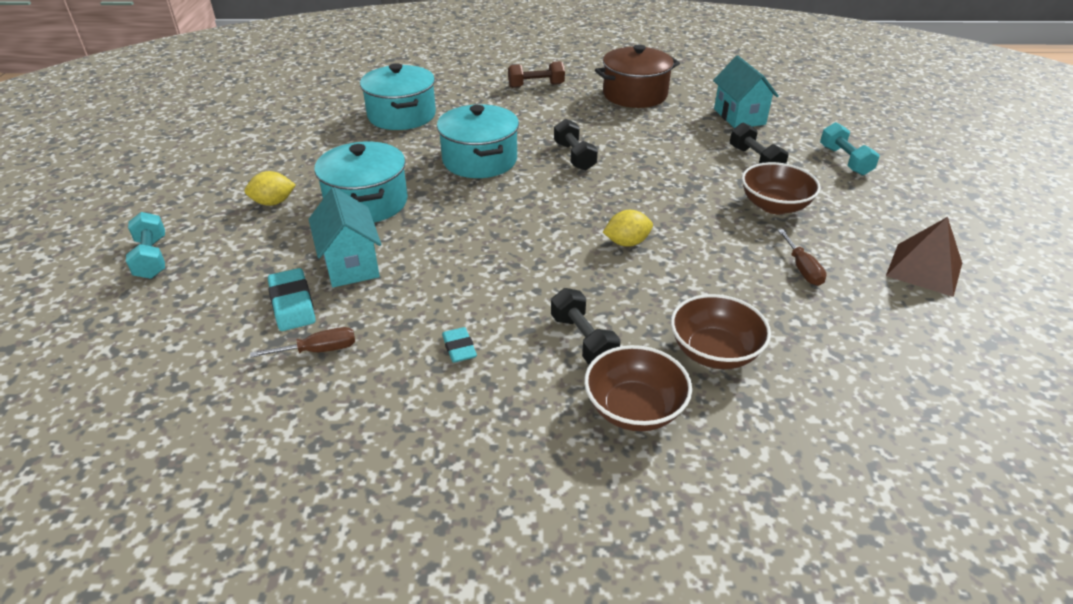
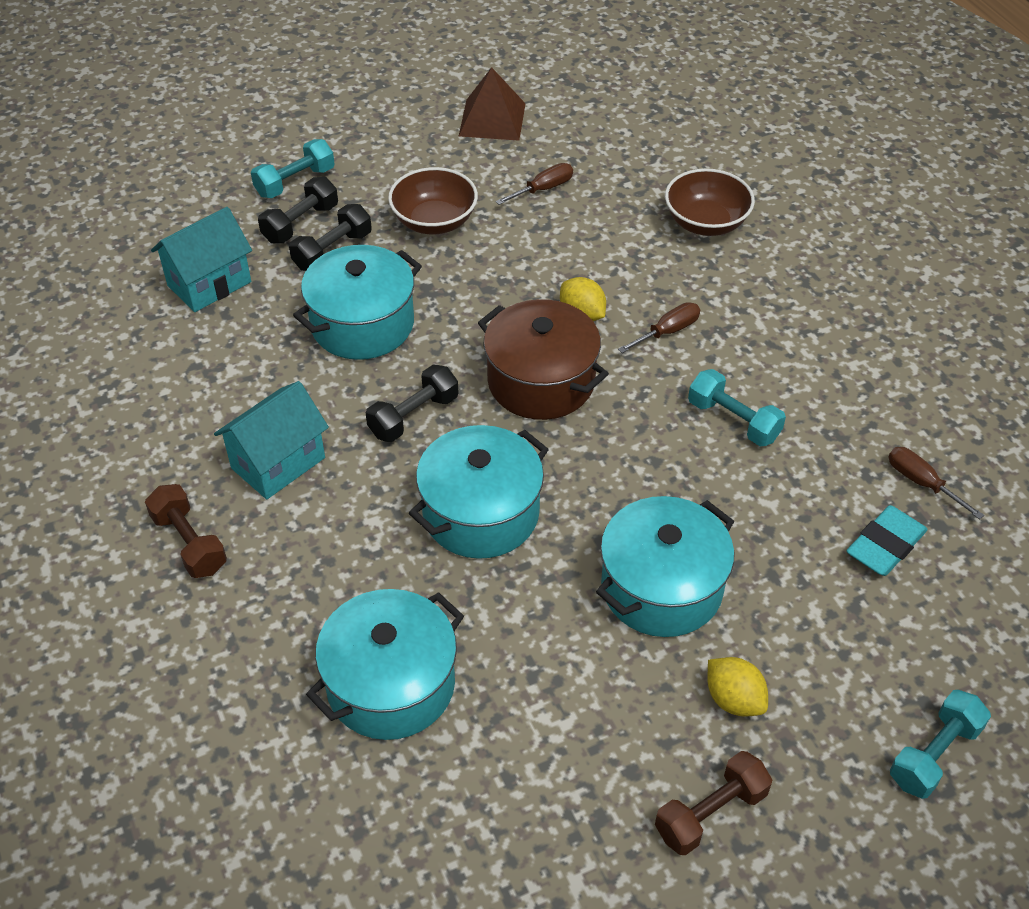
camera: 115 degrees left, 10 degrees up
(230, 176) = (710, 813): none -> brown dumbbell
(351, 264) = (788, 531): turquoise house -> turquoise house (278, 463)
(459, 348) = (833, 381): turquoise eraser -> none
(465, 277) = (733, 420): none -> turquoise dumbbell
(581, 278) = (667, 331): none -> brown screwdriver
(583, 340) = (755, 303): black dumbbell -> black dumbbell (300, 223)
(634, 409) = (808, 252): brown bowl -> none
(635, 95) = (177, 407): brown pot -> brown pot (541, 381)
(671, 156) = (362, 324): none -> turquoise pot

